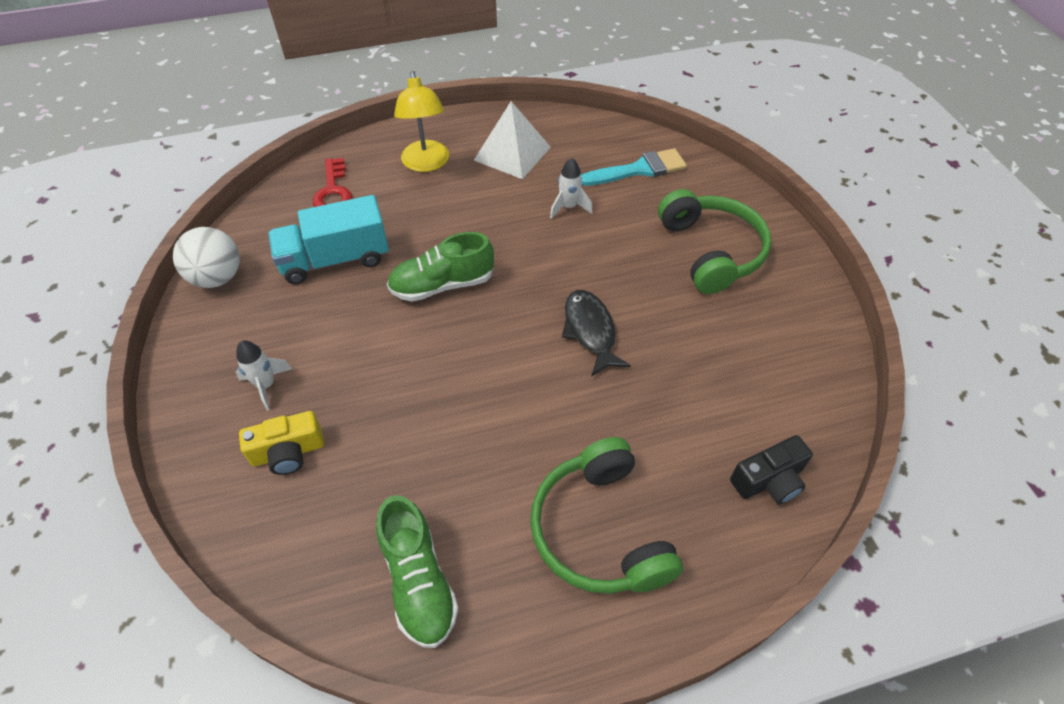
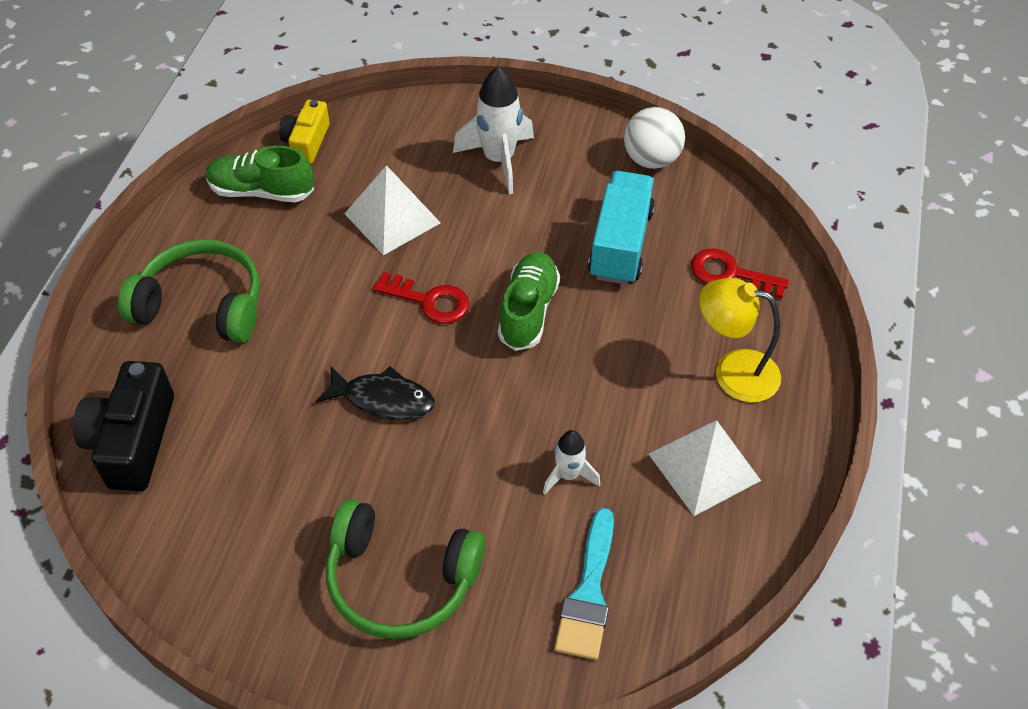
camera: 120 degrees right, 0 degrees up
(266, 385) = (498, 160): white rocket -> white rocket, size x1.76
(288, 452) = (423, 156): yellow camera -> yellow camera (306, 142)
(391, 432) = (392, 218): none -> white pyramid
(473, 351) = (429, 301): none -> red key
(769, 480) = (133, 441): black camera -> black camera, size x1.59

